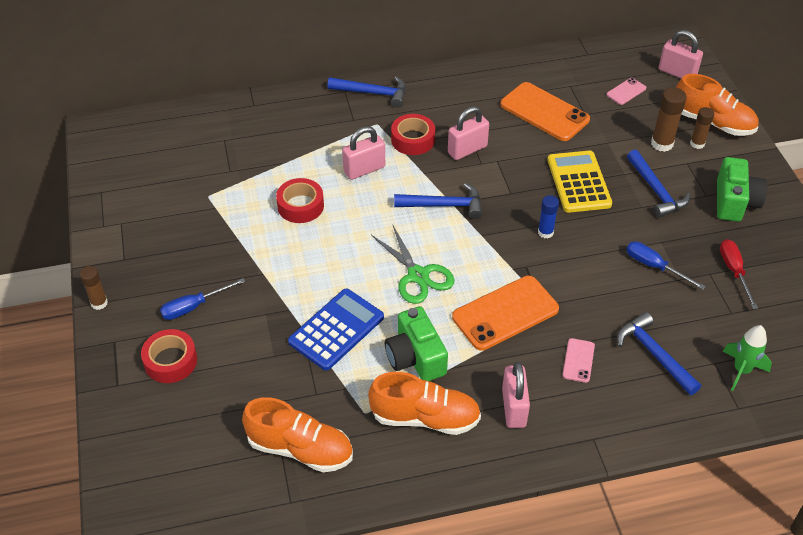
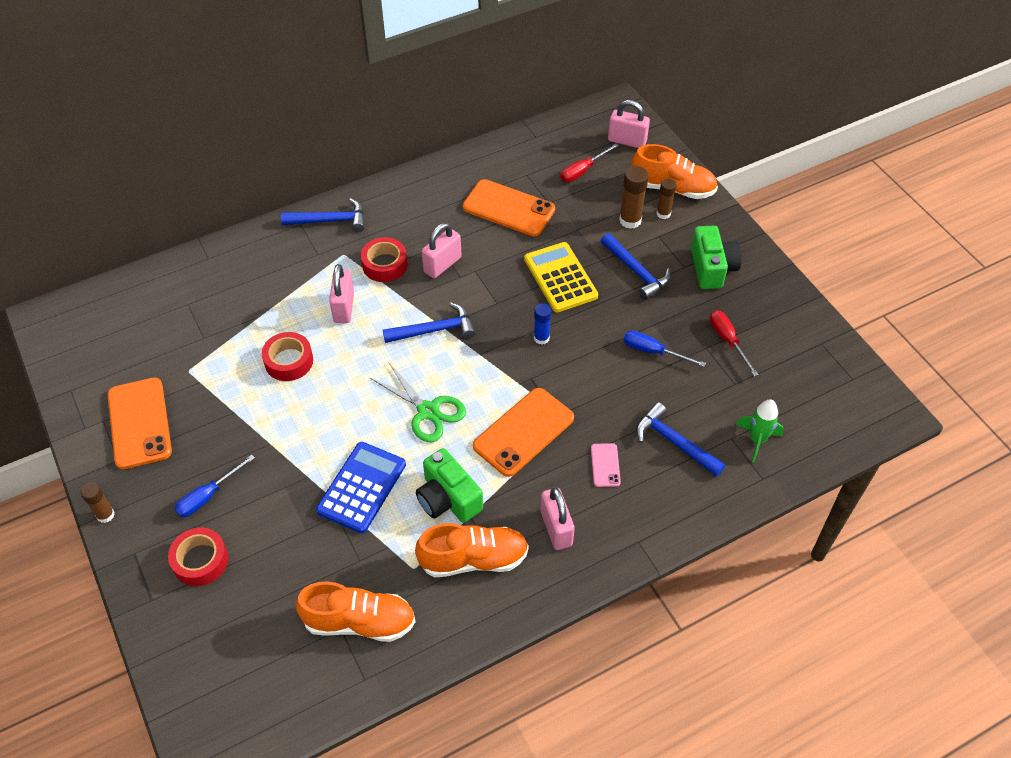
camera: 15 degrees left, 5 degrees up
(152, 231) = (139, 423): none -> orange phone
(364, 169) = (344, 307): pink padlock -> pink padlock turned 45 degrees counterclockwise
(626, 91) = (583, 171): pink phone -> red screwdriver

